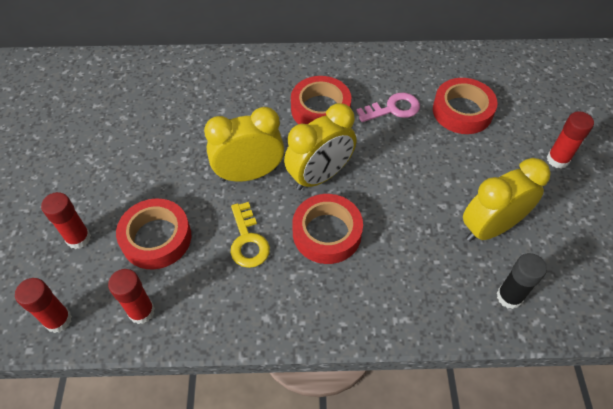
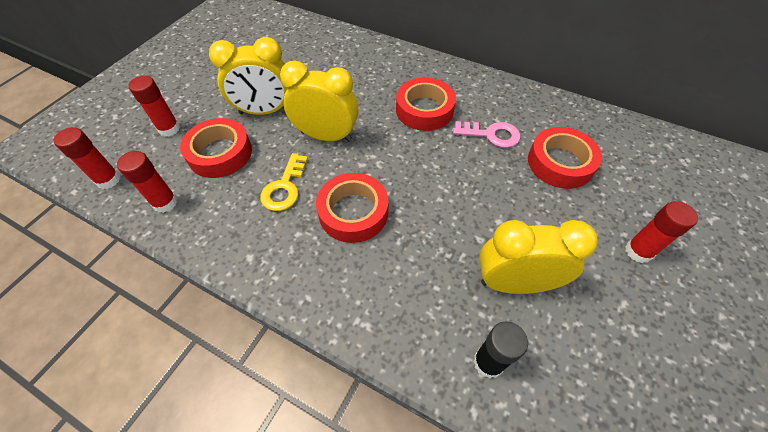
camera: 30 degrees right, 0 degrees up
(320, 176) = (383, 163): yellow clock -> yellow clock (265, 111)

